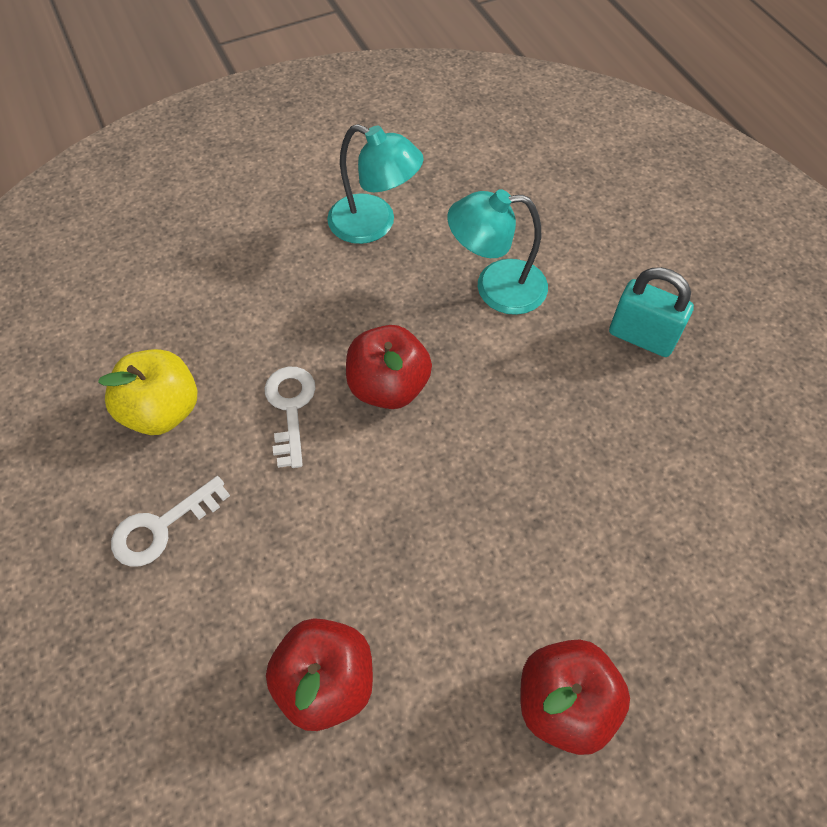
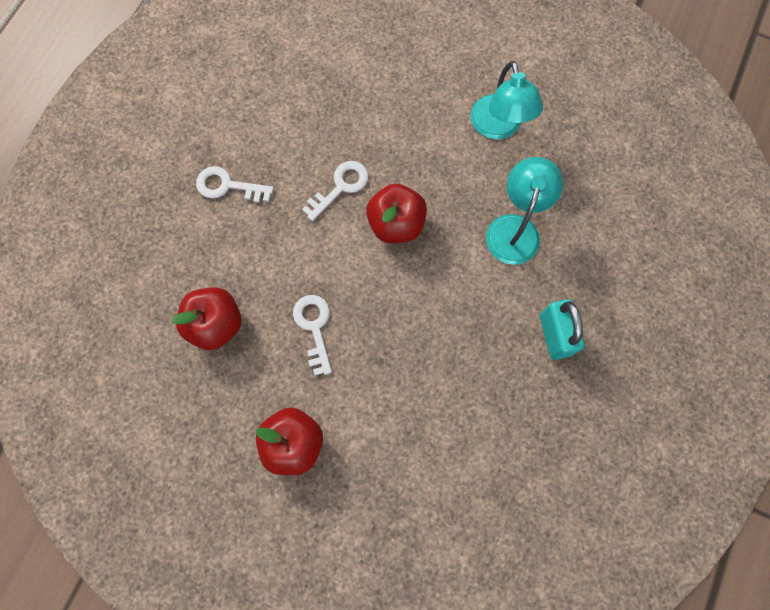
camera: 50 degrees right, 15 degrees up
(162, 411) = (286, 129): yellow apple -> none
(435, 564) = (314, 328): none -> white key
(496, 287) = (515, 228): turquoise lamp -> turquoise lamp turned 60 degrees clockwise

